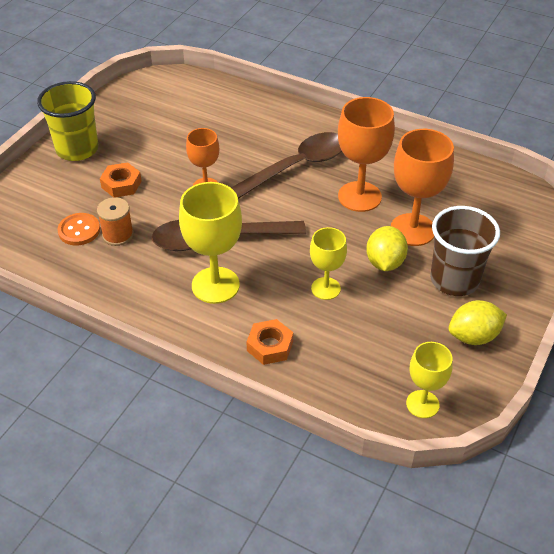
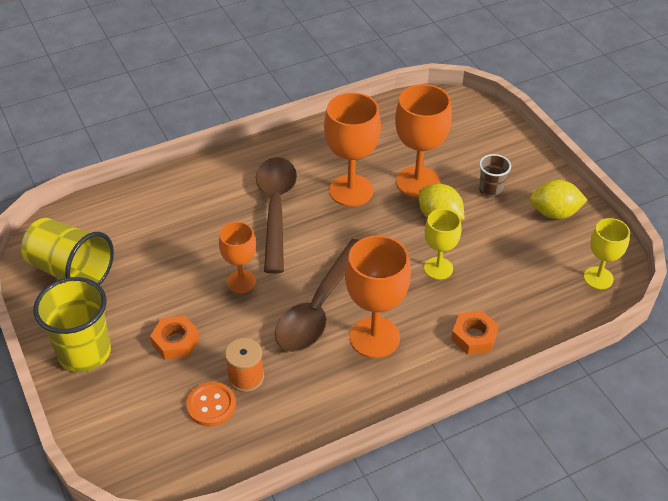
camera: 55 degrees left, 0 degrees up
(141, 106) = (71, 271): none -> yellow cup
(215, 285) = (374, 337): yellow goblet -> orange goblet
(454, 280) = (491, 190): brown cup -> brown cup, size x0.53
(473, 336) = (554, 213): yellow lemon -> yellow lemon turned 75 degrees clockwise

